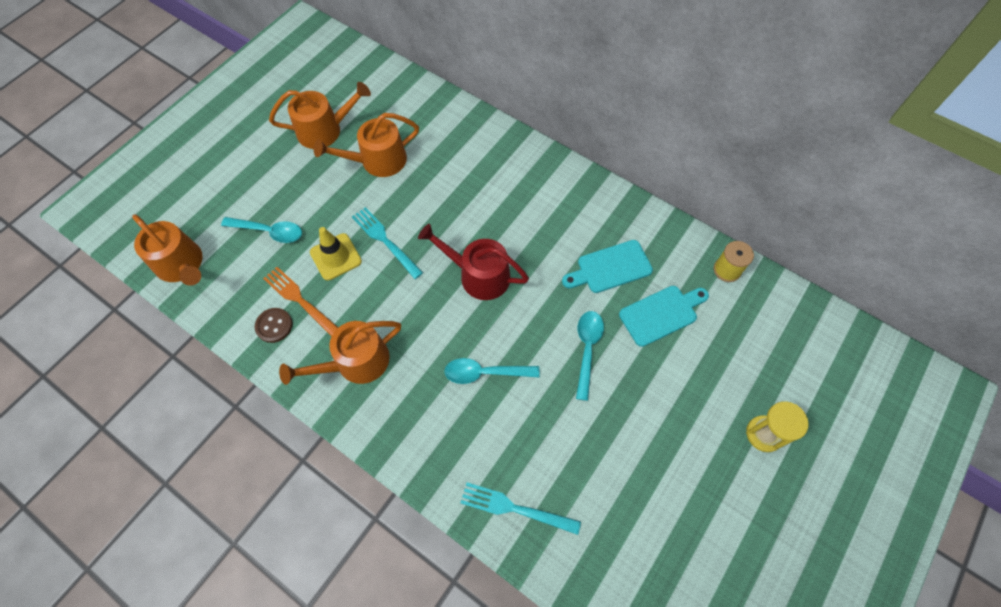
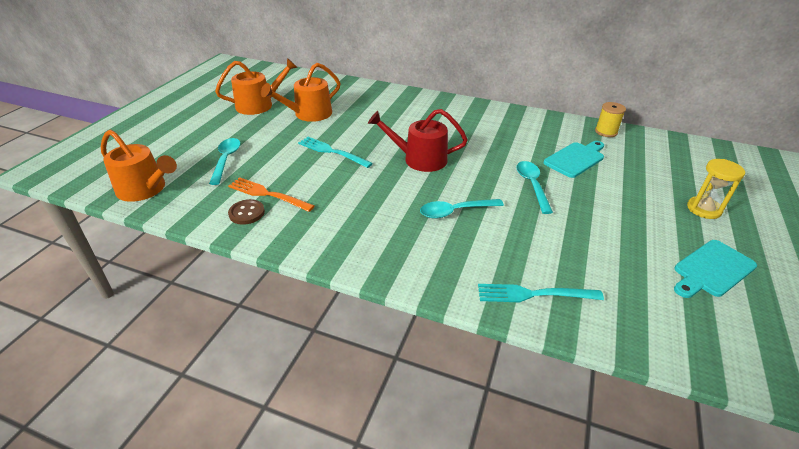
camera: 15 degrees left, 25 degrees down
(269, 231) = (226, 160): turquoise spoon -> turquoise spoon turned 90 degrees counterclockwise
(335, 257) = (292, 166): yellow traffic cone -> none
(356, 362) = (334, 224): orange watering can -> none
(610, 268) = (521, 142): turquoise cutting board -> turquoise cutting board (712, 270)

